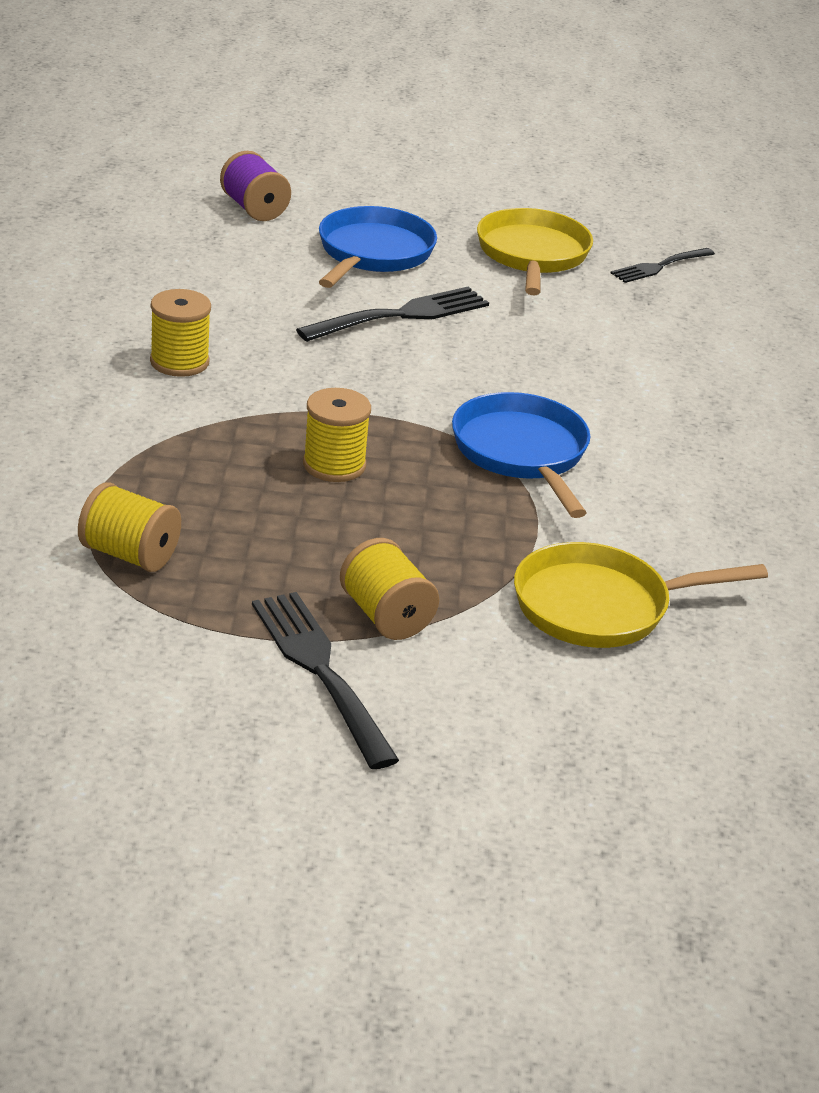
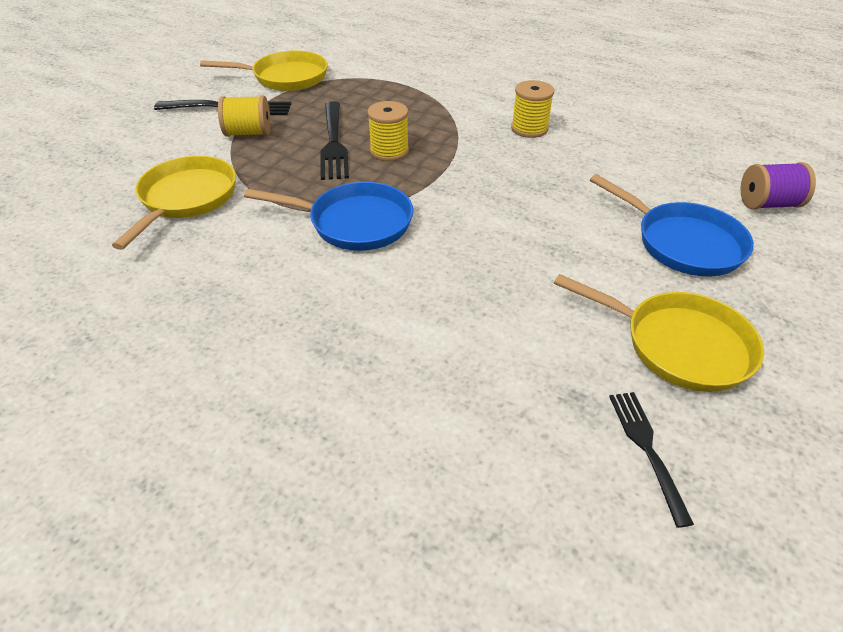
camera: 120 degrees right, 10 degrees up
(129, 554) = (353, 85): yellow spool -> none
(148, 647) = (286, 77): none -> yellow pan
(400, 316) = (568, 226): black fork -> black fork (333, 143)

